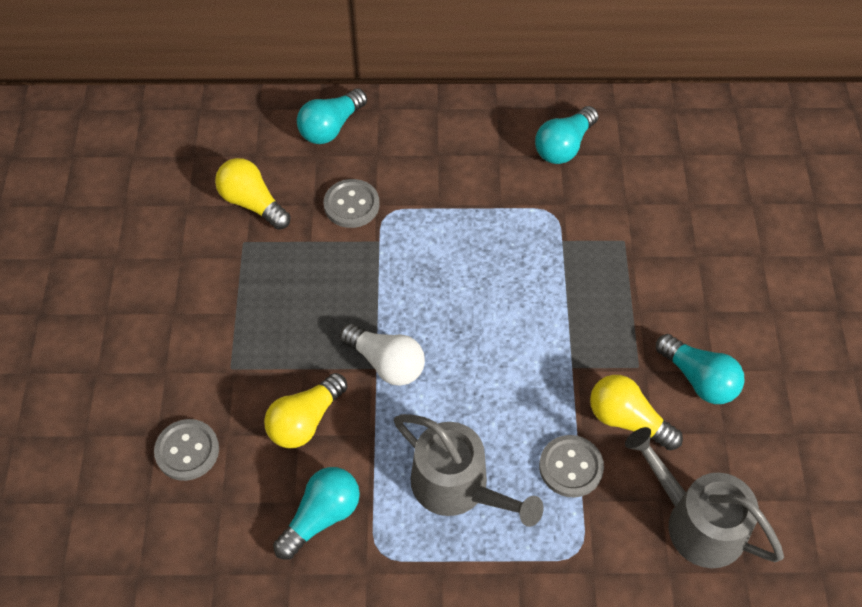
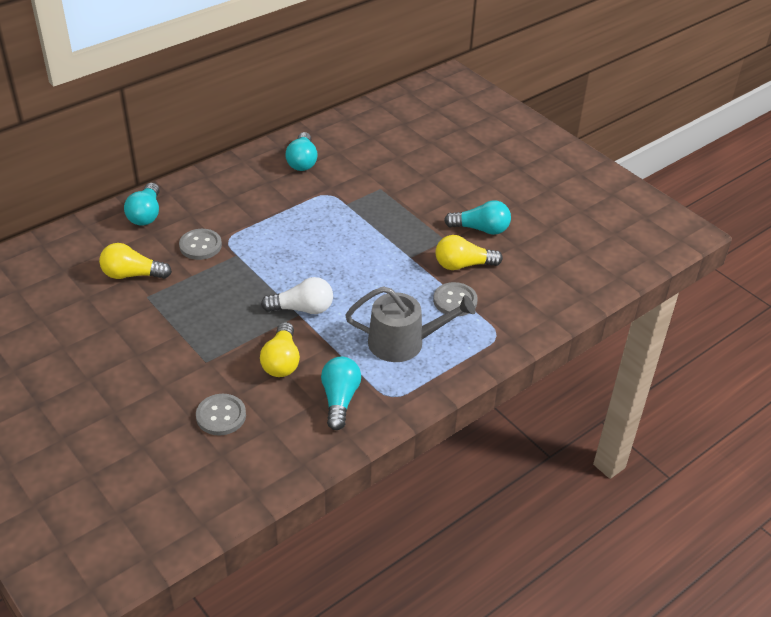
camera: 40 degrees left, 15 degrees down
(697, 522) = (542, 289): grey watering can -> none

